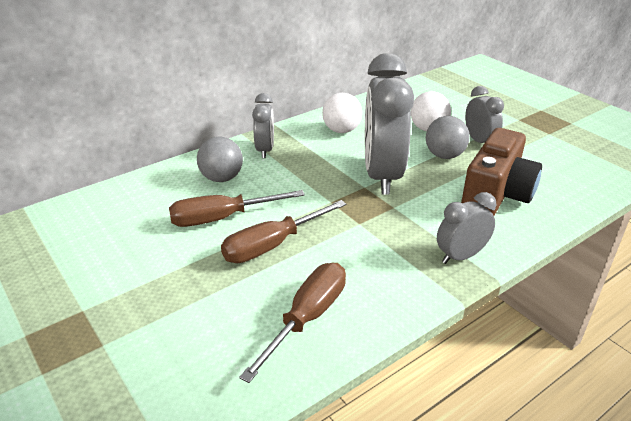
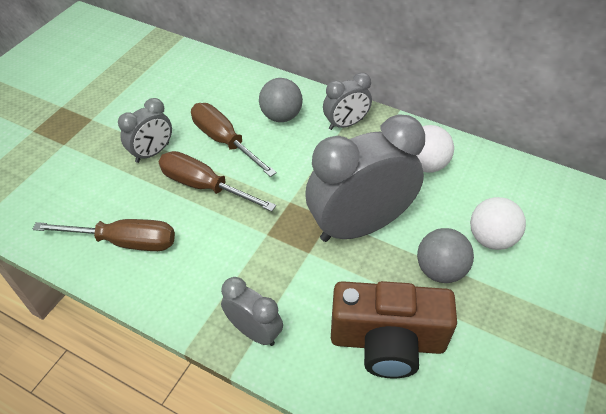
camera: 65 degrees right, 15 degrees up
(479, 141) = (501, 297): grey clock -> grey clock (152, 153)

